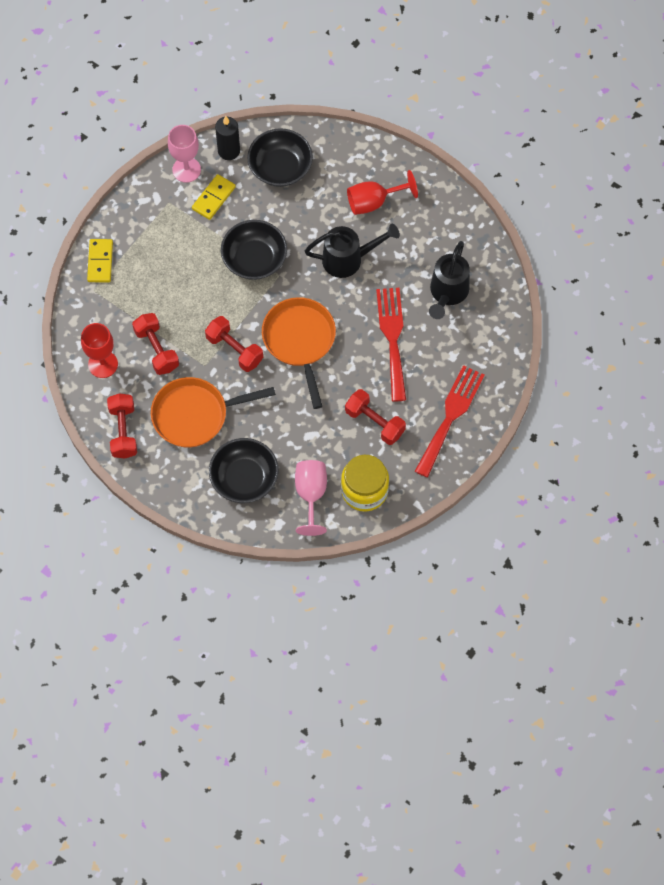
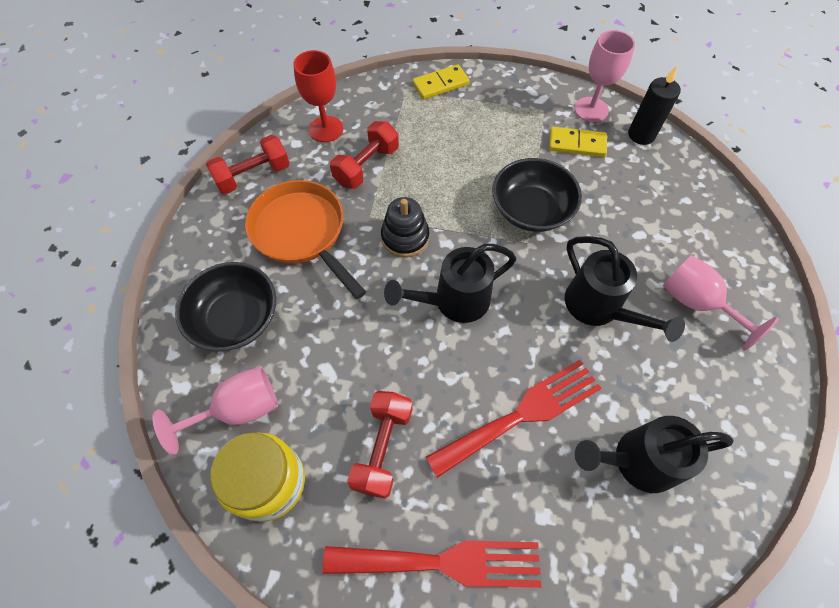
camera: 65 degrees right, 5 degrees down
(234, 349) = (405, 237): red dumbbell -> black stacking toy
(280, 167) = (660, 188): black bowl -> none
(300, 341) = (454, 301): orange pan -> black watering can
(374, 202) = (696, 303): red goblet -> pink goblet

